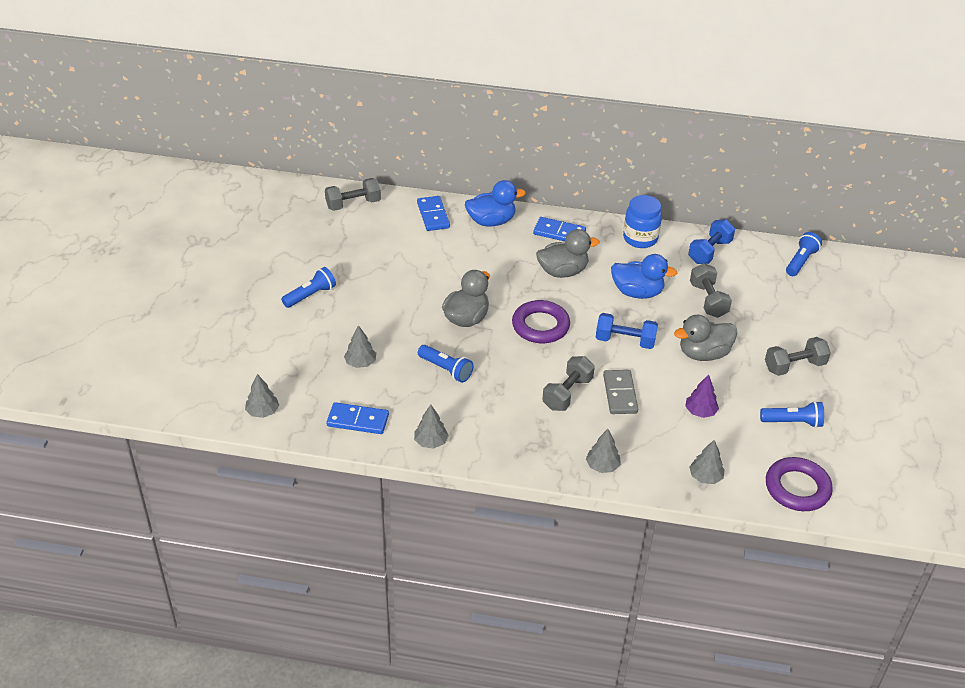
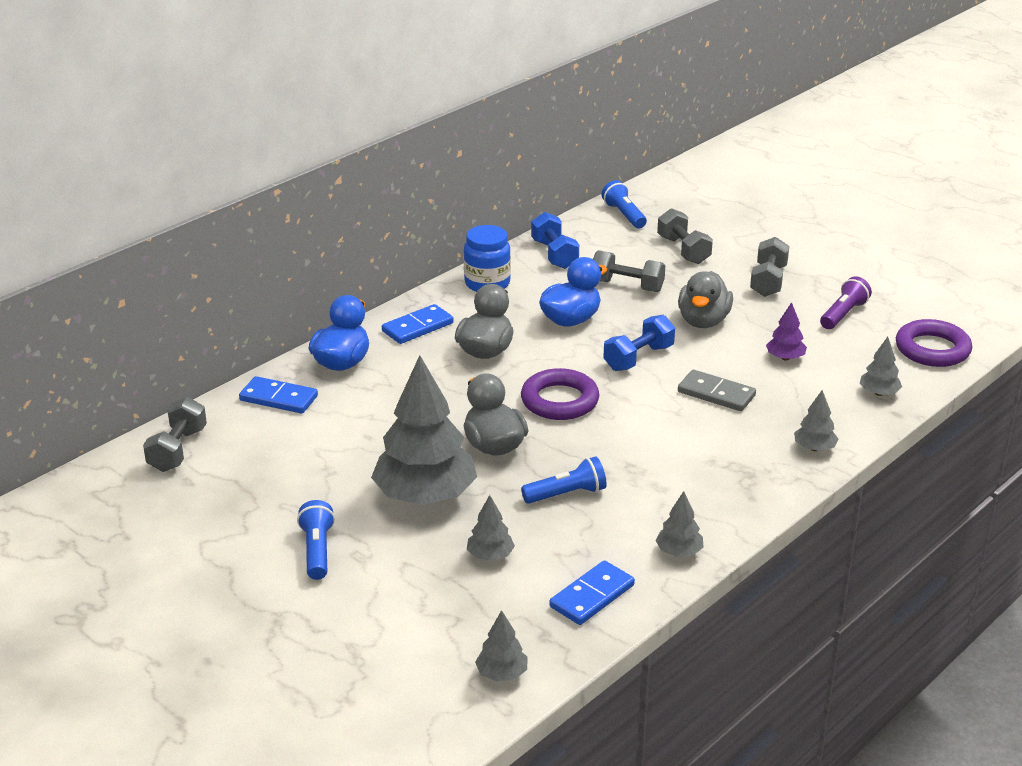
camera: 55 degrees left, 10 degrees down
(393, 313) = (425, 496): none -> grey tree
(567, 393) = (685, 426): grey dumbbell -> grey dumbbell (683, 250)
(792, 422) = (843, 314): blue flashlight -> purple flashlight

